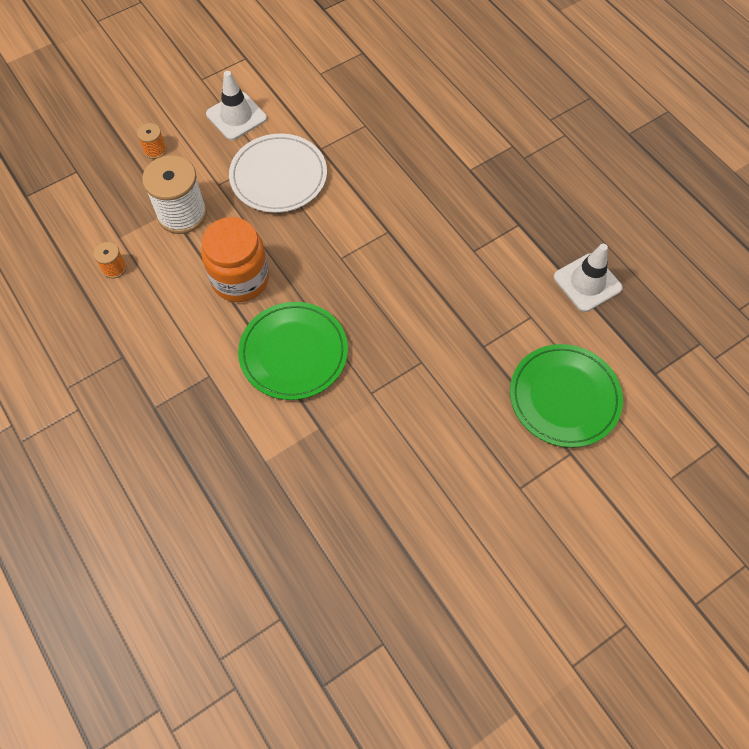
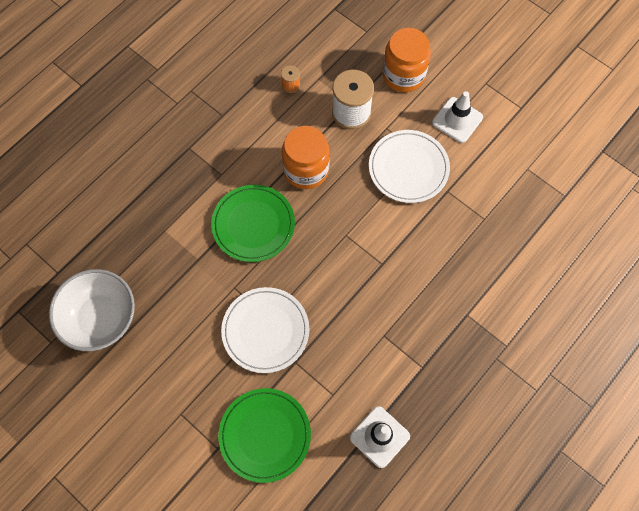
camera: 75 degrees right, 5 degrees up
(155, 150) = (403, 75): orange spool -> orange jar
(367, 566) = (101, 319): none -> white bowl
(437, 369) = (265, 331): none -> white plate

